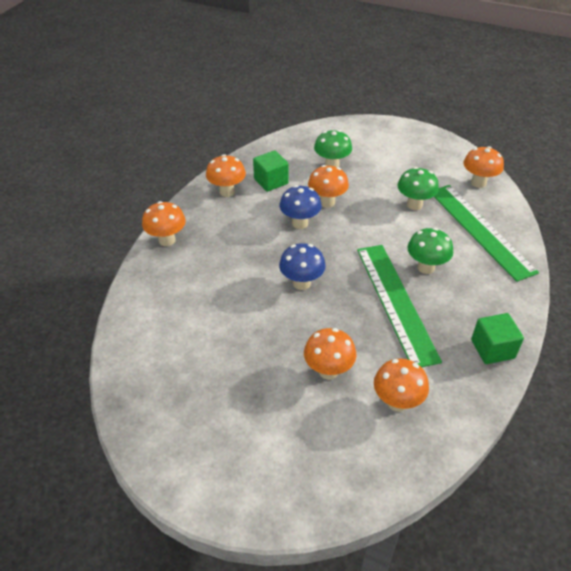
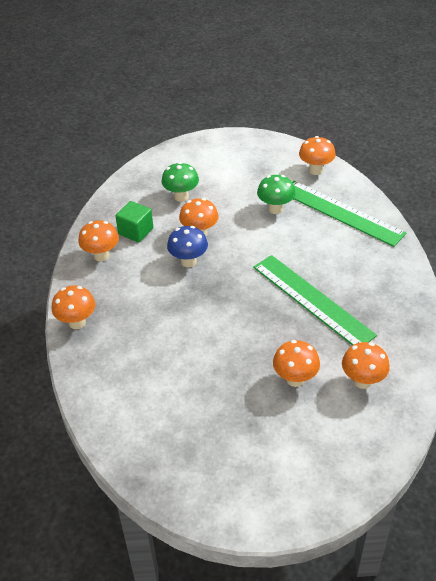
camera: 25 degrees left, 0 degrees up
(301, 283) = (225, 315): blue mushroom -> none
(426, 267) = (318, 261): green mushroom -> none
(492, 349) = (407, 309): green cube -> none

